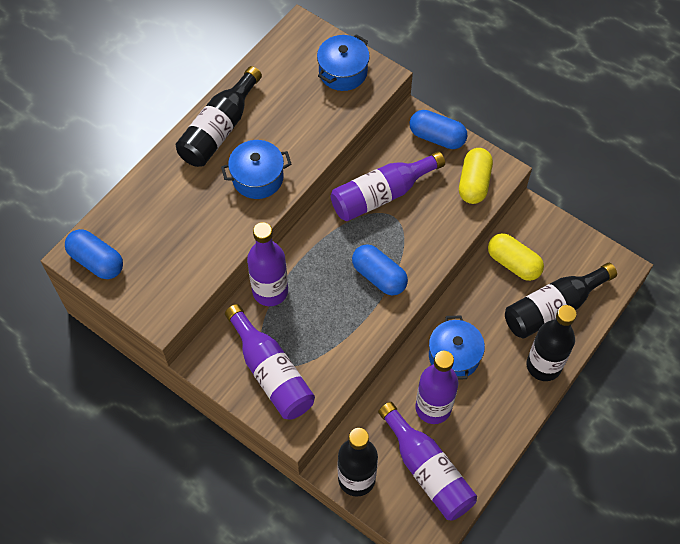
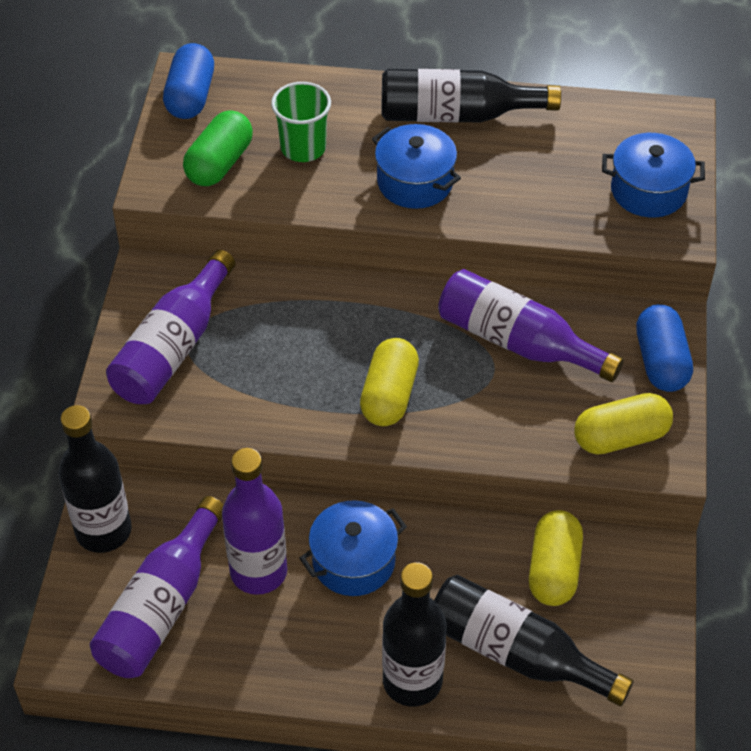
camera: 60 degrees right, 10 degrees down
(168, 272) = (219, 163): none -> green capsule
(188, 221) = (303, 148): none -> green cup
(270, 291) = (287, 293): purple bottle -> none
(379, 276) = (389, 395): blue capsule -> yellow capsule

